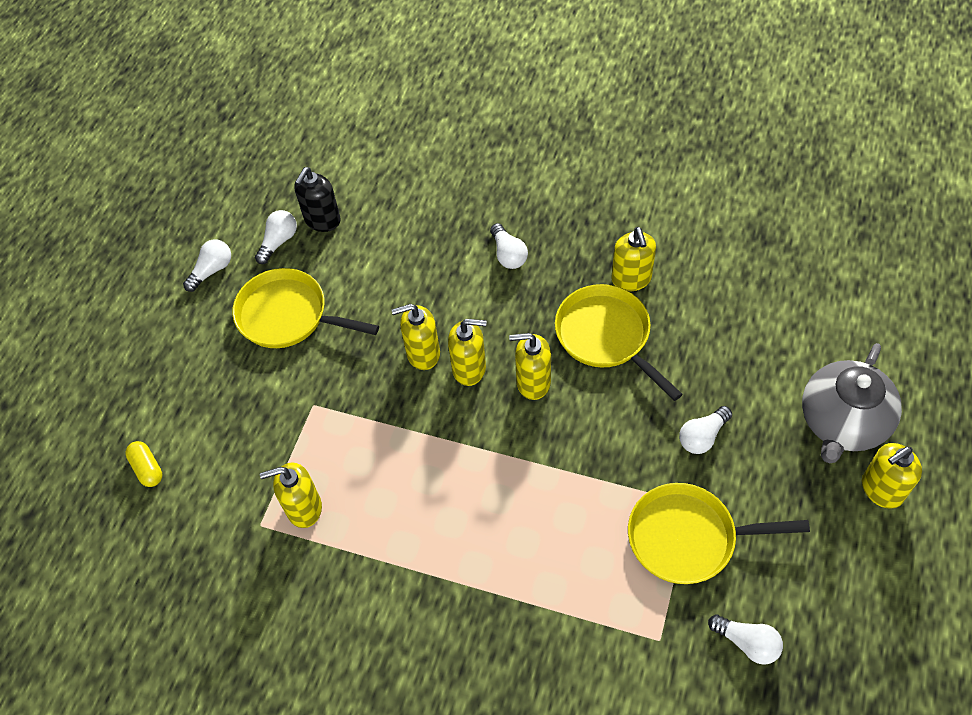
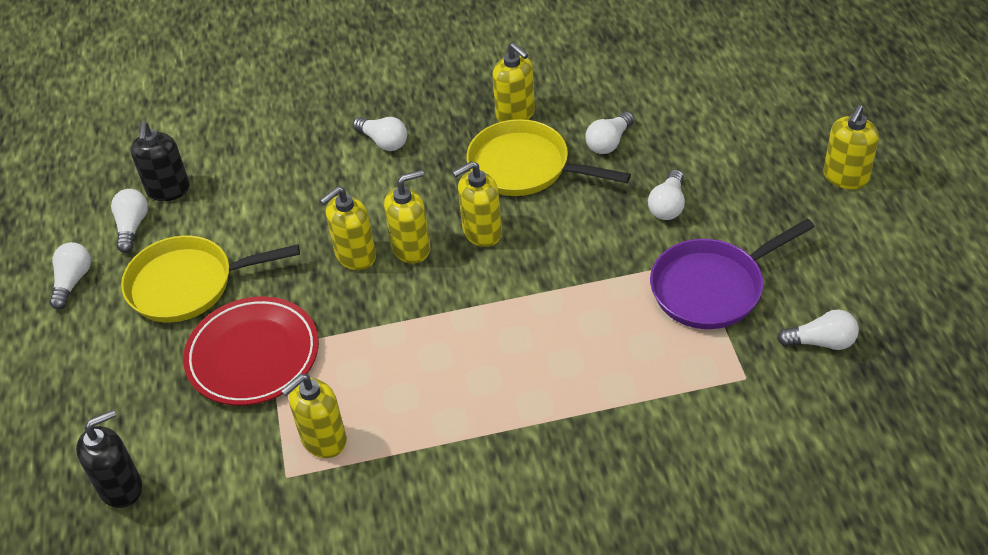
camera: 30 degrees left, 10 degrees down
(147, 468) = (121, 487): yellow capsule -> black soap dispenser
(297, 405) = (253, 355): none -> red plate
(688, 538) = (713, 287): yellow pan -> purple pan
(692, 347) = (609, 142): none -> white light bulb
(842, 422) = (778, 143): grey teapot -> none

